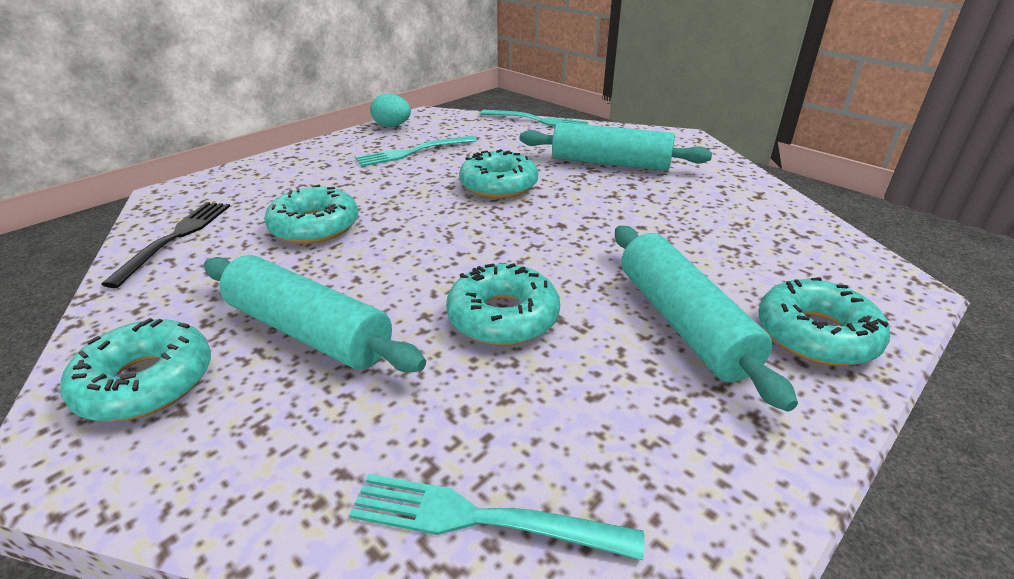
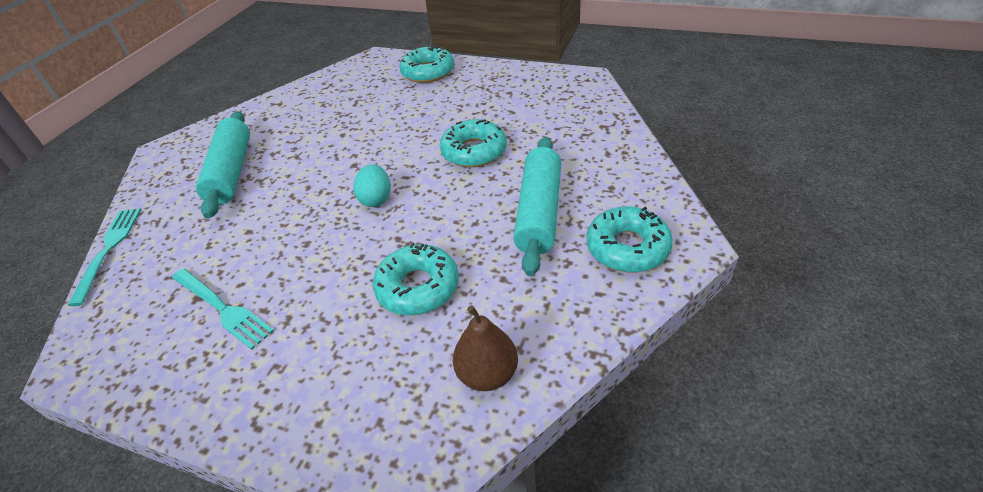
camera: 110 degrees left, 10 degrees up
(176, 237) = (487, 374): black fork -> brown pear
(392, 126) = (125, 376): turquoise egg -> turquoise egg (376, 199)
(480, 519) = (593, 116): turquoise fork -> none
(498, 185) = (295, 215): turquoise donut -> none
(682, 322) = (441, 102): turquoise rolling pin -> none

